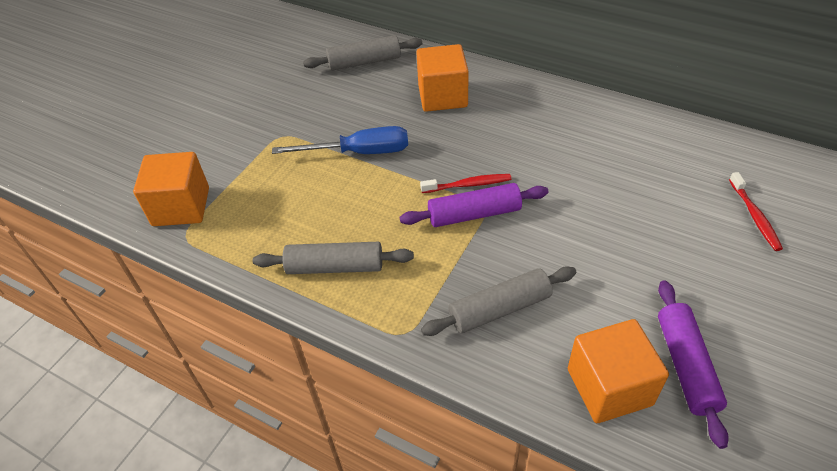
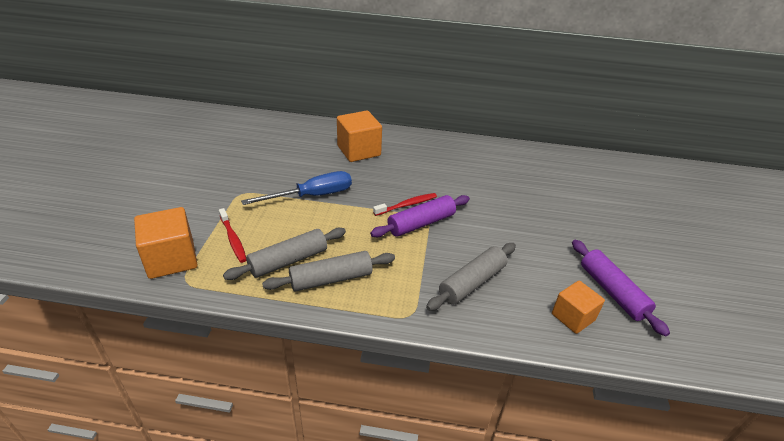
camera: 25 degrees left, 10 degrees down
(364, 62) = (287, 135): grey rolling pin -> grey rolling pin (288, 261)
(609, 387) = (573, 317): orange cube -> orange cube, size x0.65
(754, 216) = (601, 194): red toothbrush -> red toothbrush (233, 239)

